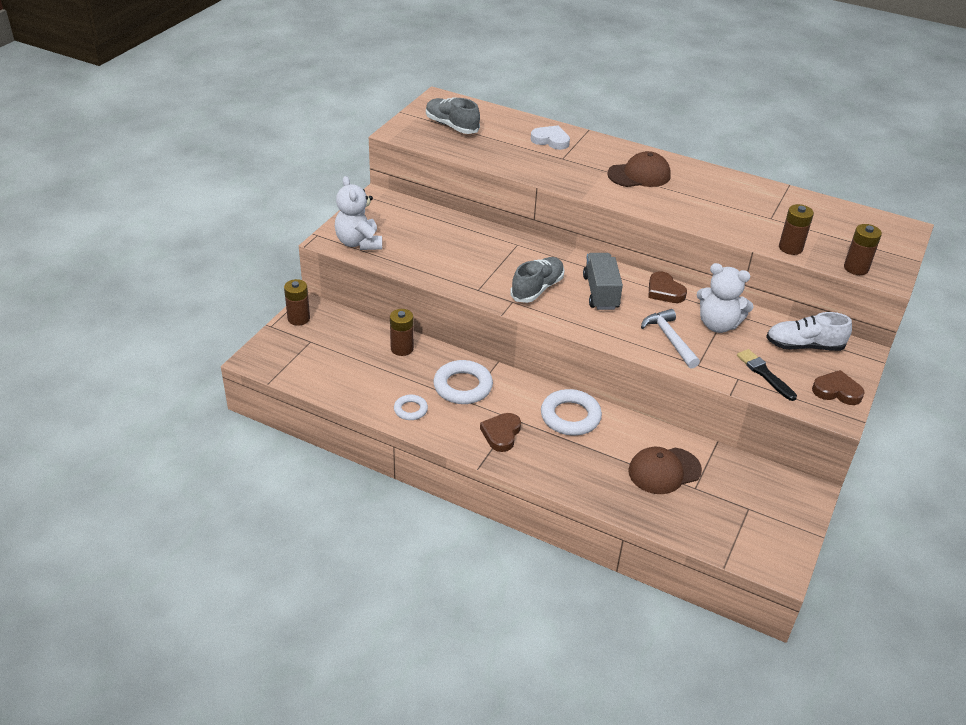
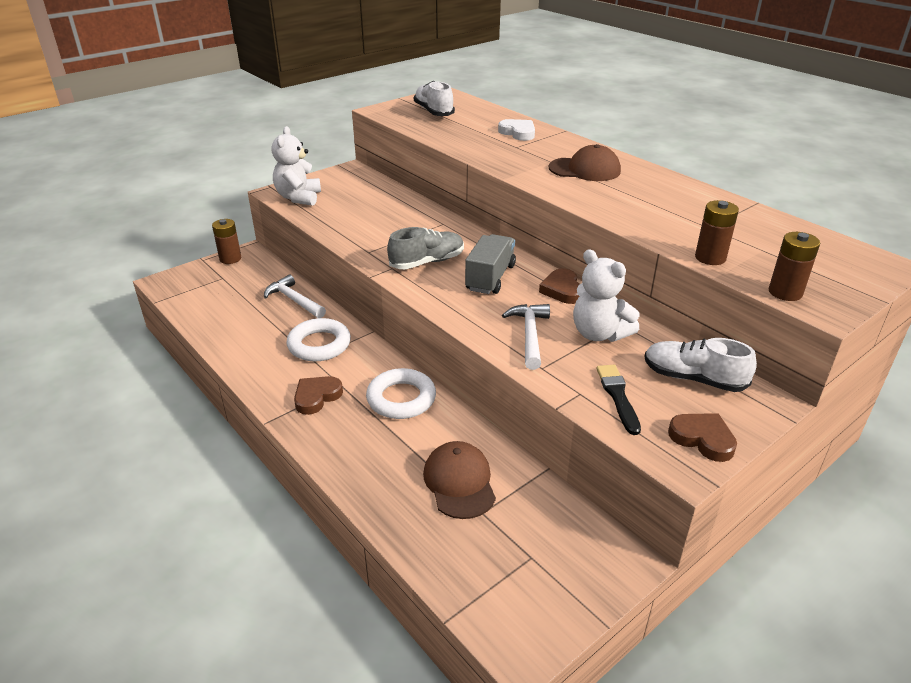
camera: 25 degrees right, 5 degrees down
(402, 348) = (294, 300): brown battery -> white hammer
(410, 410) = (252, 353): white ring -> none
(451, 126) = (433, 112): grey shoe -> white shoe
(664, 471) = (459, 482): brown cap -> brown cap turned 75 degrees clockwise

